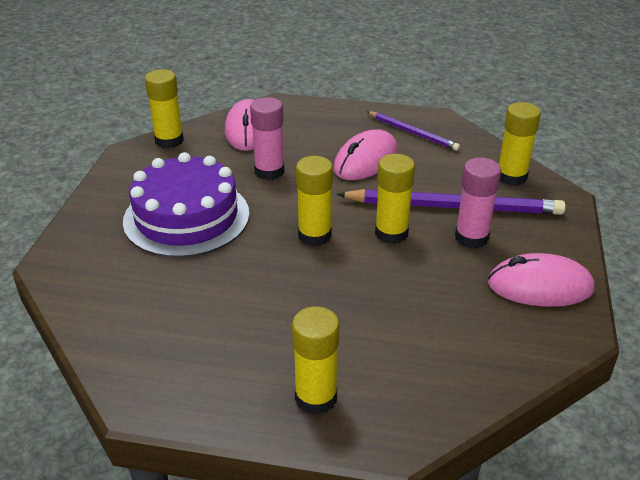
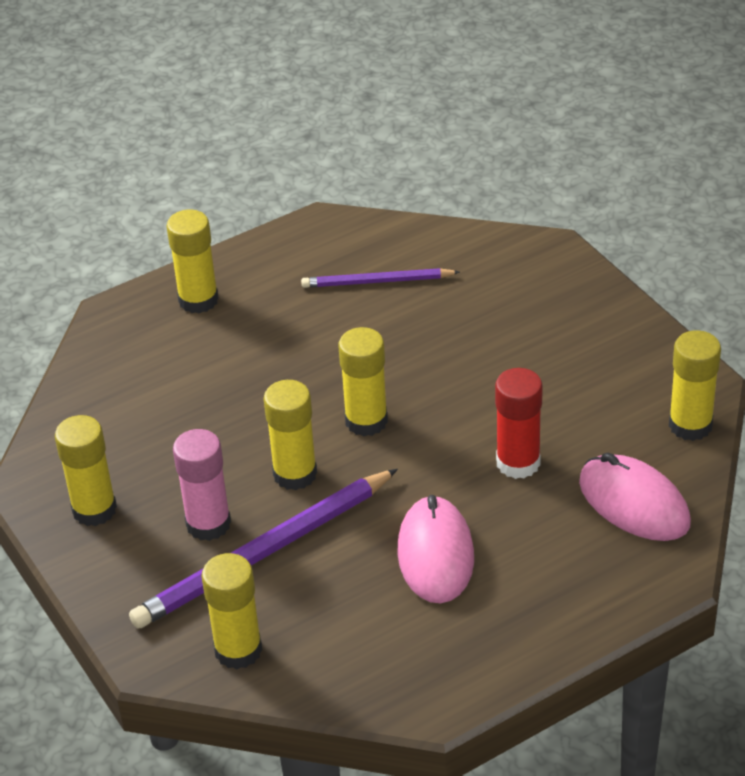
camera: 140 degrees right, 5 degrees up
(186, 217) = (513, 357): purple cake -> none
(269, 171) = (518, 463): pink glue stick -> red glue stick
(413, 133) = (435, 647): purple pencil -> purple pencil (377, 282)
(540, 286) = (94, 509): pink mouse -> yellow glue stick

